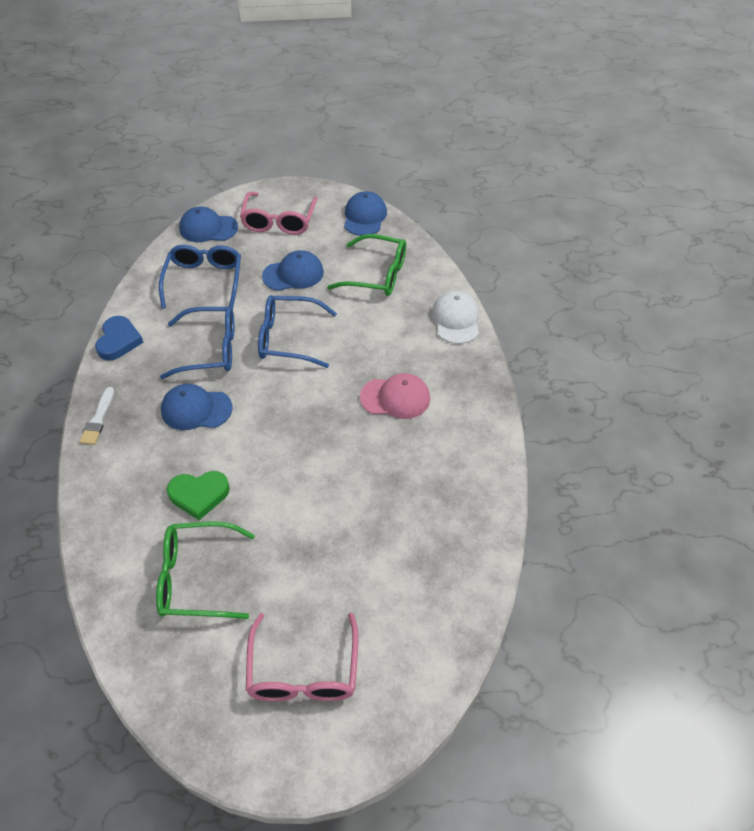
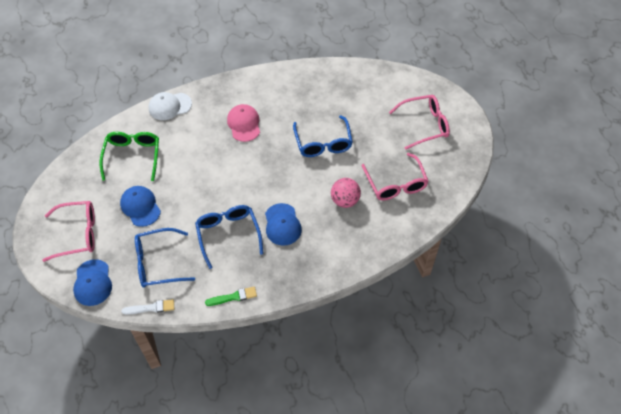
camera: 105 degrees left, 5 degrees up
(98, 419) = (307, 279): white brush -> white brush (151, 308)
(119, 341) = (233, 297): blue heart -> green brush
(196, 577) = (395, 184): green glasses -> pink glasses
(199, 495) = (345, 200): green heart -> pink ball
(288, 338) = (207, 192): blue glasses -> blue glasses (323, 143)
(364, 217) = (66, 178): blue cap -> none

